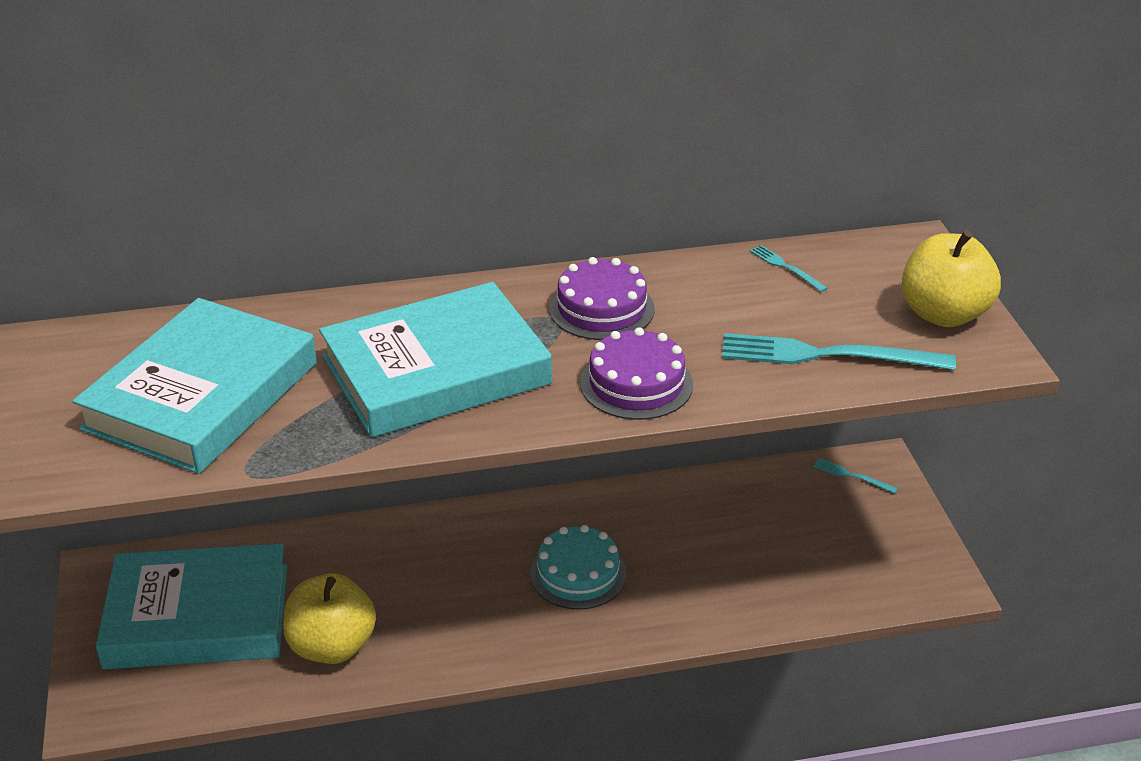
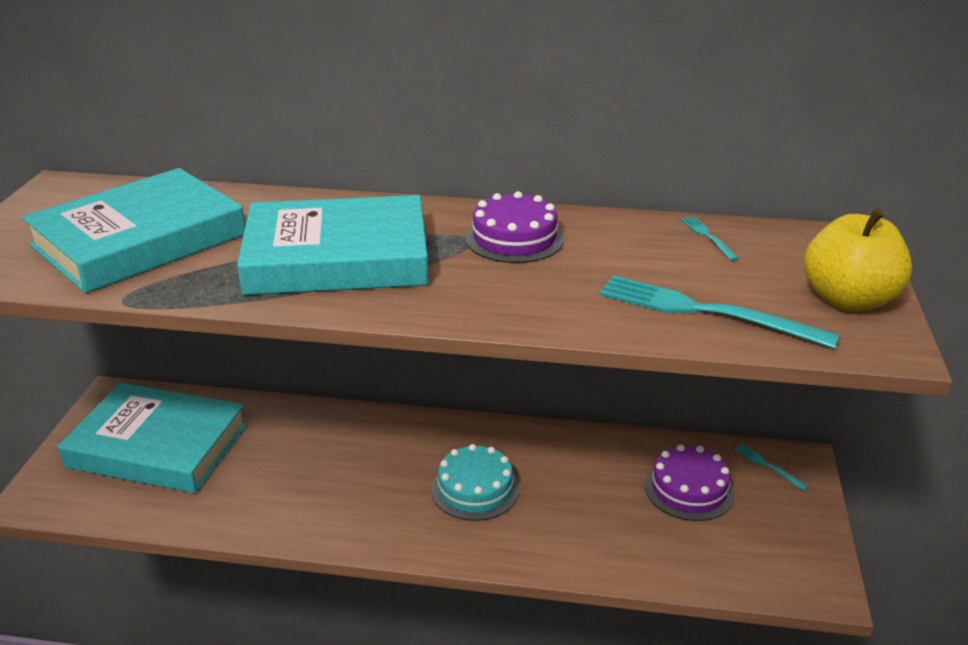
camera: 20 degrees right, 5 degrees down
(332, 646) = (241, 495): yellow apple -> none
(636, 384) = (504, 300): purple cake -> purple cake (689, 489)

